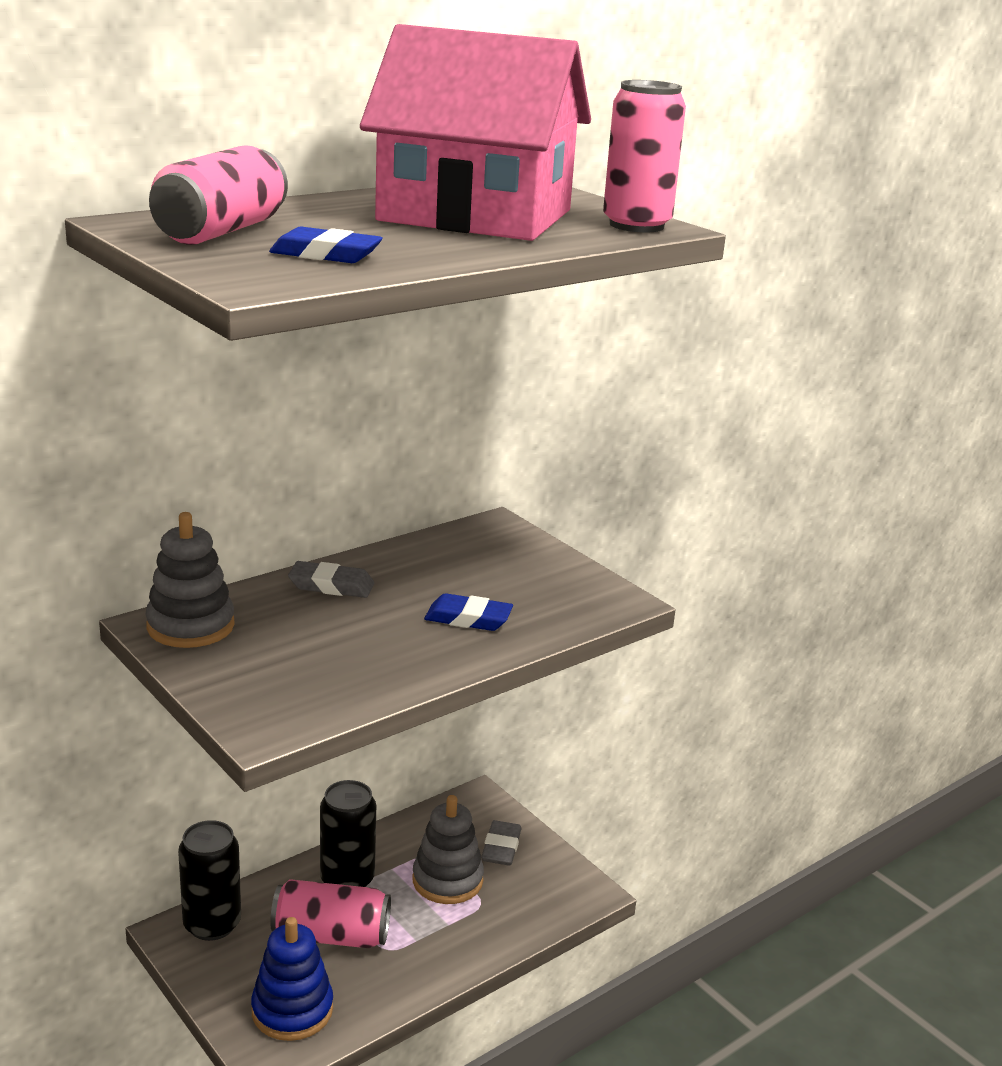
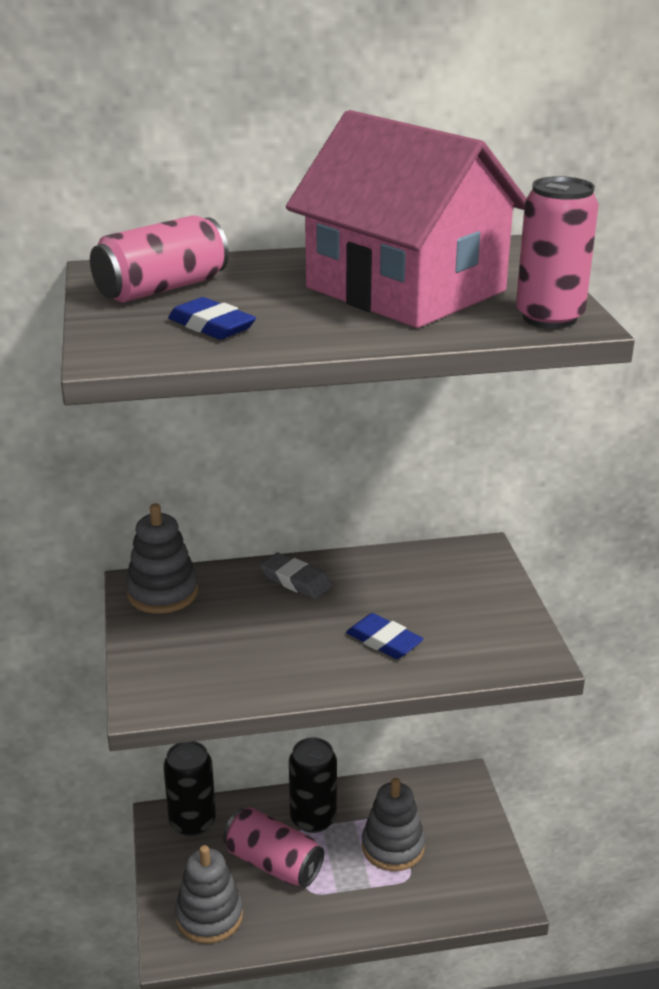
camera: 30 degrees right, 5 degrees up
(292, 1010) = (209, 916): blue stacking toy -> grey stacking toy
(501, 847) = (455, 832): grey eraser -> none

